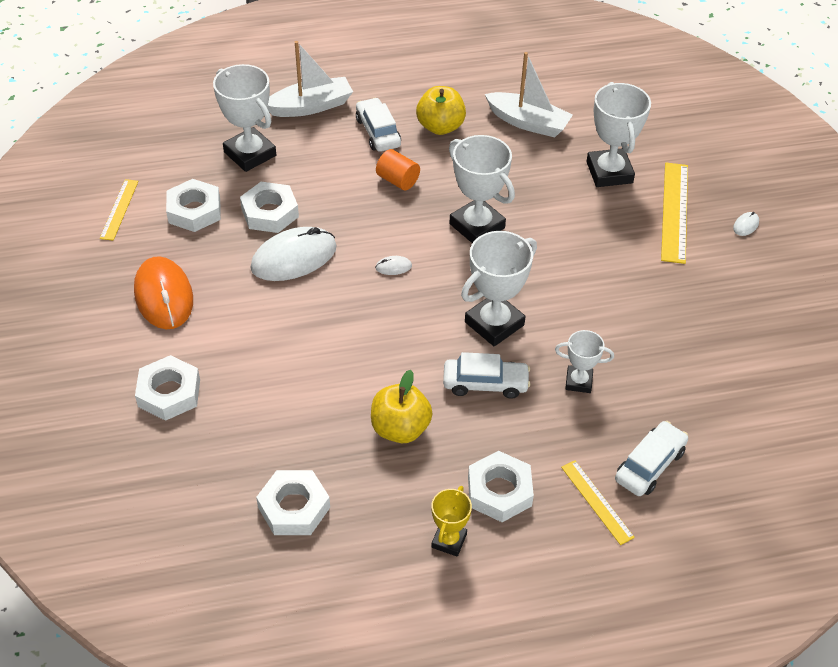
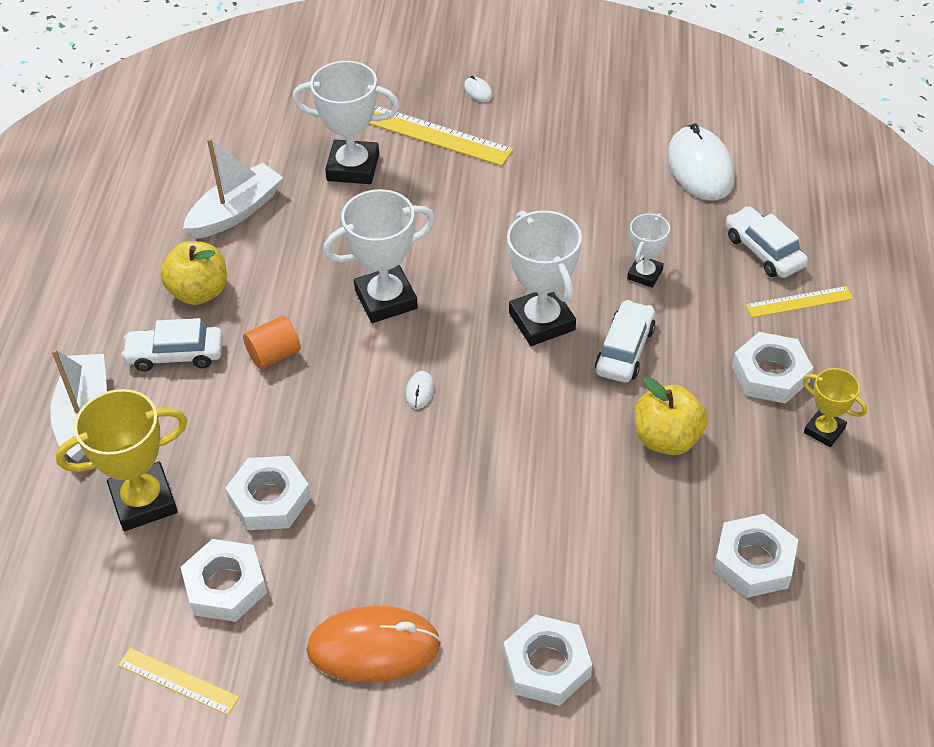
camera: 70 degrees left, 0 degrees up
(250, 154) = (144, 501): white trophy -> yellow trophy
(294, 257) = (363, 488): white mouse -> white mouse (700, 167)

